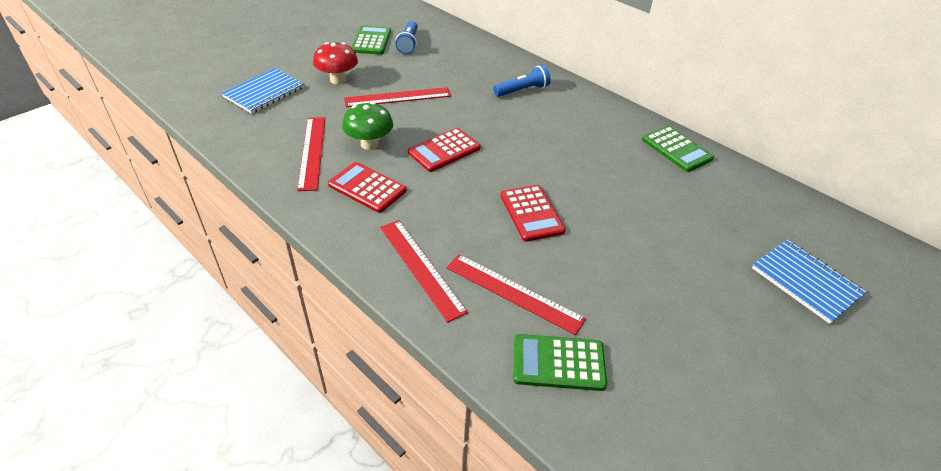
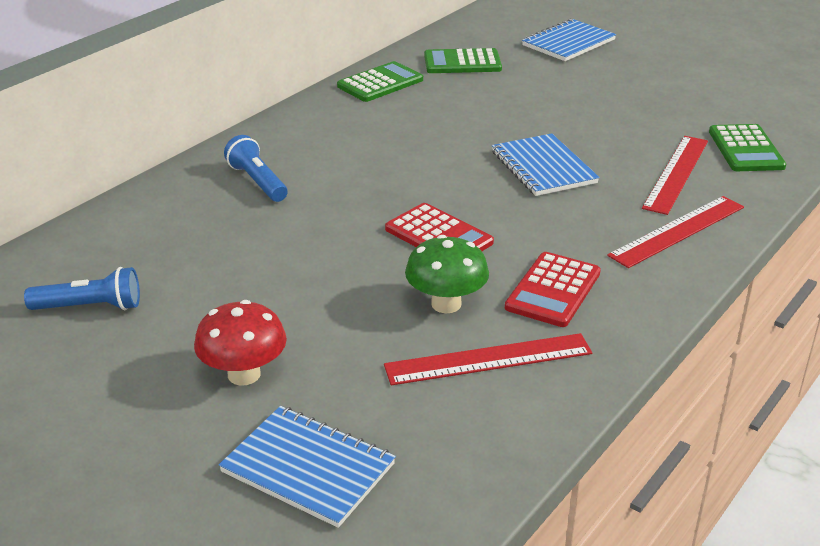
camera: 95 degrees left, 10 degrees down
(371, 41) = (72, 357): green calculator -> green calculator (462, 62)
(398, 97) = (298, 294): red ruler -> none
(531, 213) = (543, 167): red calculator -> blue notebook

